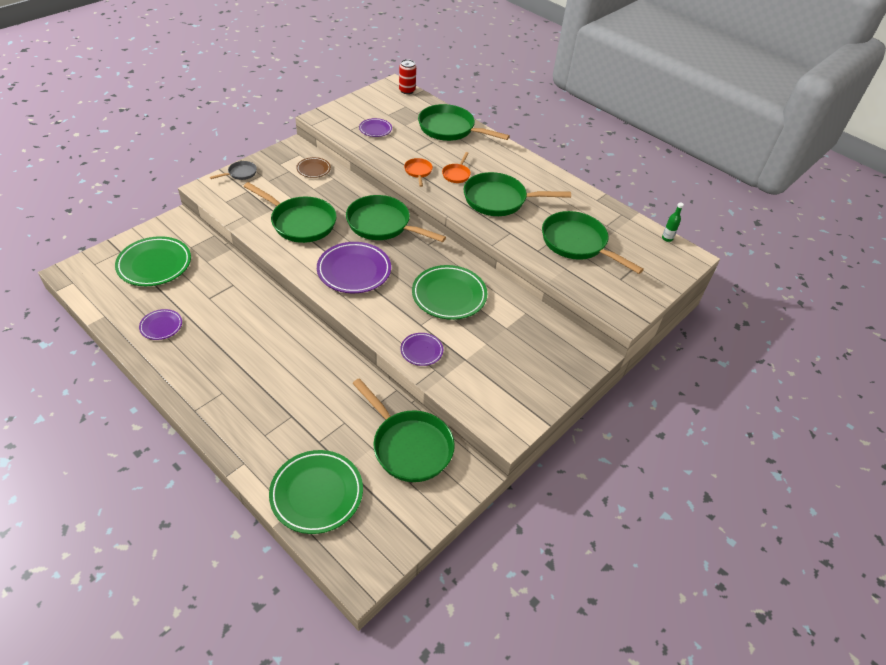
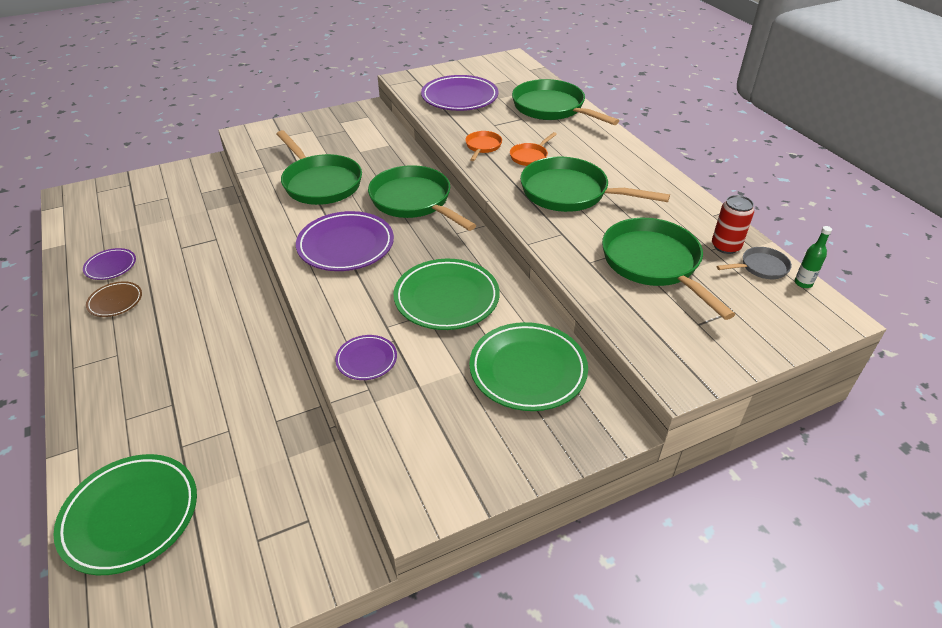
camera: 25 degrees right, 5 degrees down
(154, 264) = (152, 203): green plate -> green plate (528, 370)
(240, 173) = (291, 125): grey pan -> grey pan (761, 267)
(313, 169) = (373, 133): brown plate -> brown plate (115, 301)
(375, 129) = (459, 98): purple plate -> purple plate, size x1.89
(407, 90) = (523, 65): red can -> red can (725, 246)
(409, 446) = (289, 487): green pan -> none

